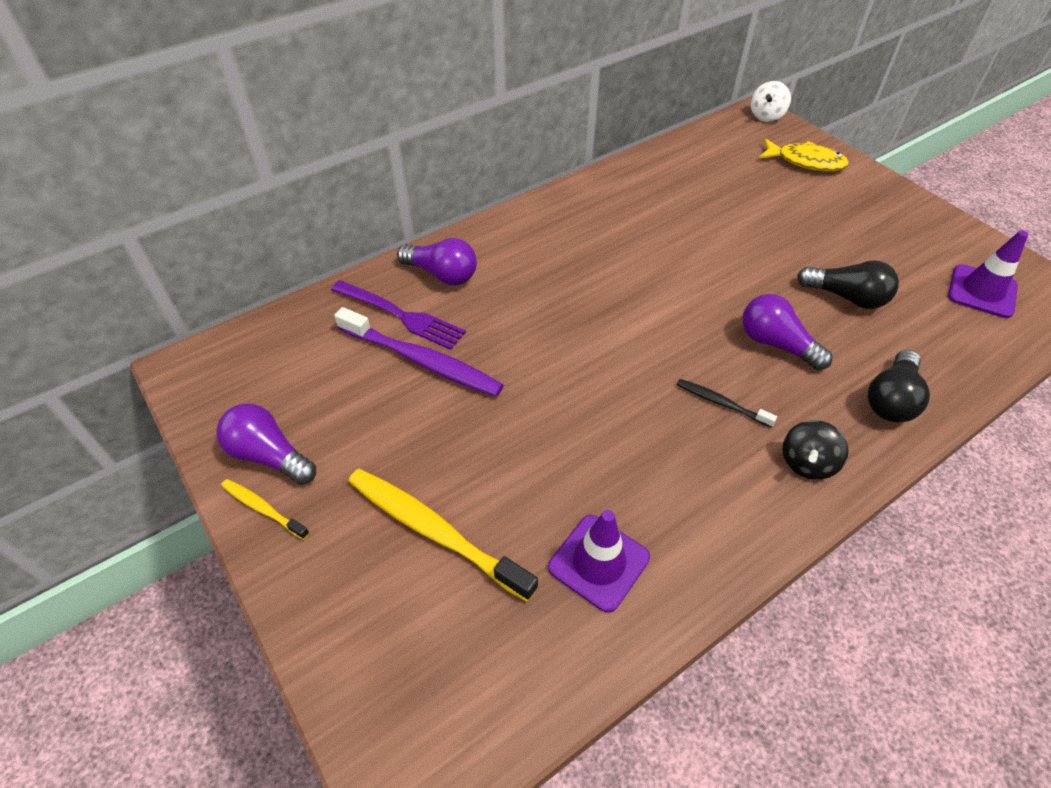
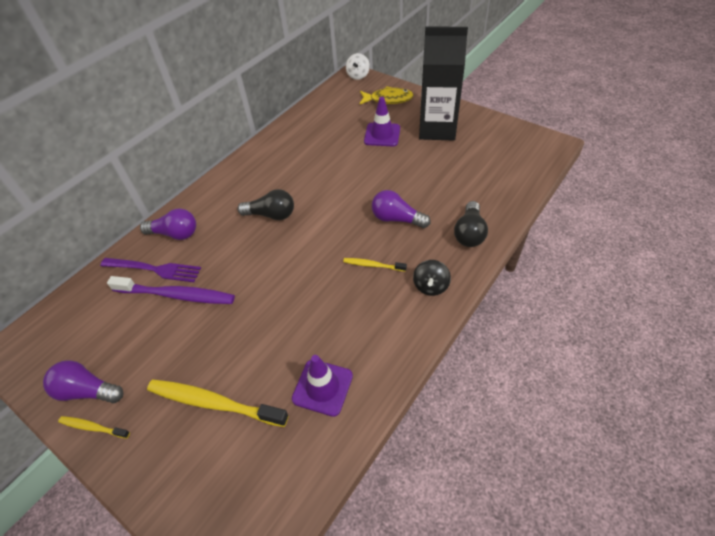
camera: 15 degrees left, 0 degrees up
(721, 403) = (373, 265): black toothbrush -> yellow toothbrush
(846, 297) = (431, 178): black light bulb -> black light bulb (271, 215)
(874, 225) = (437, 129): none -> black carton
(982, 291) = (505, 153): purple traffic cone -> purple traffic cone (382, 135)

